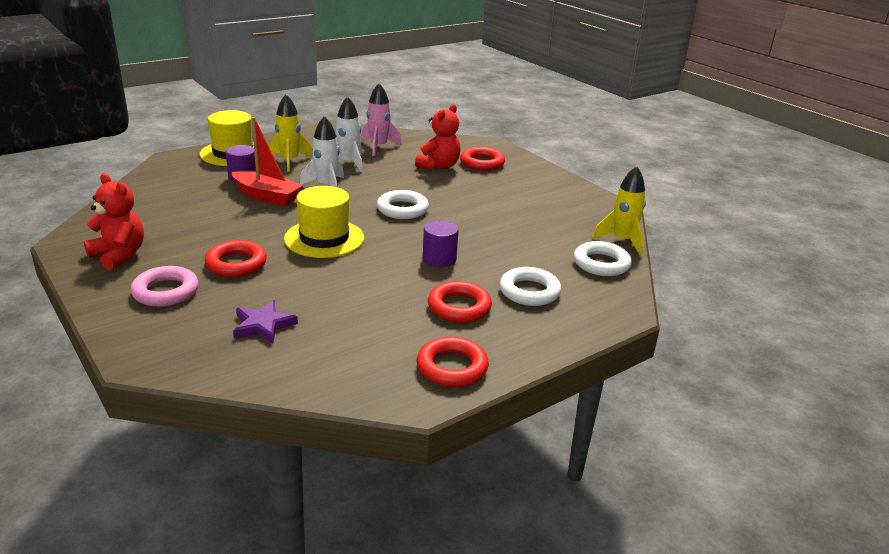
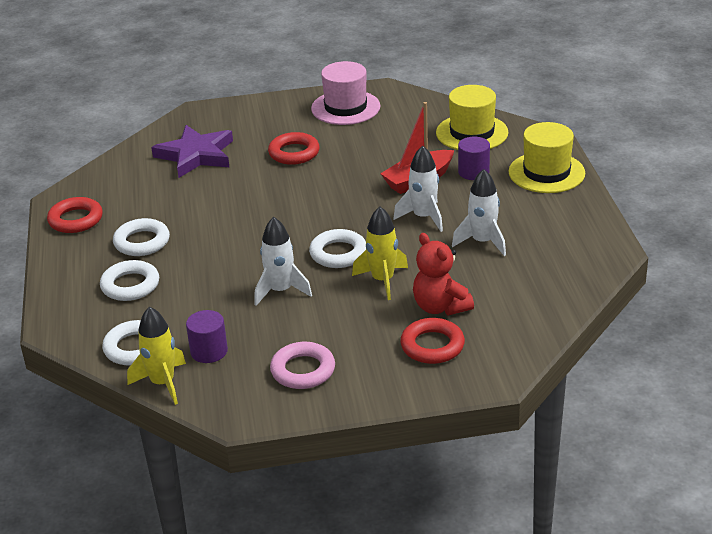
camera: 120 degrees right, 5 degrees up
(119, 255) = (345, 108): red teddy bear -> pink hat
(165, 292) = (274, 123): pink ring -> pink ring (303, 370)
(263, 325) = (196, 155): purple star -> purple star, size x1.70
(289, 161) = (507, 204): yellow rocket -> yellow rocket (382, 280)
(324, 238) = (308, 198): yellow hat -> yellow hat (472, 133)
(378, 147) = (526, 274): pink rocket -> none
(439, 259) = (223, 251): purple cylinder -> purple cylinder (209, 351)
(459, 307) = (142, 242): red ring -> white ring
(471, 221) = (281, 291): none -> white rocket

